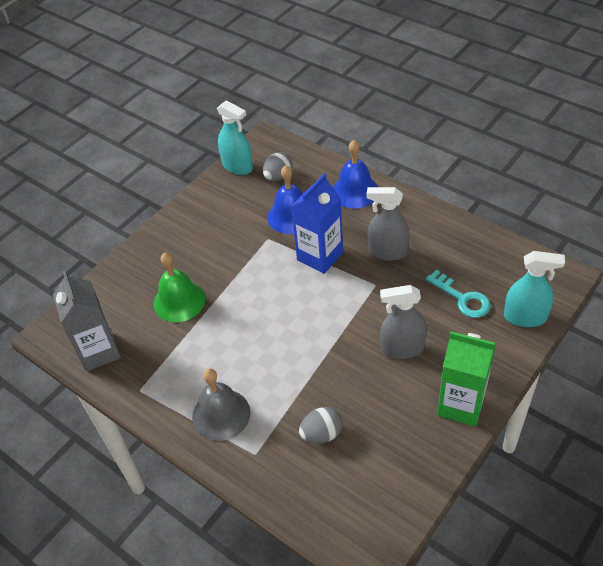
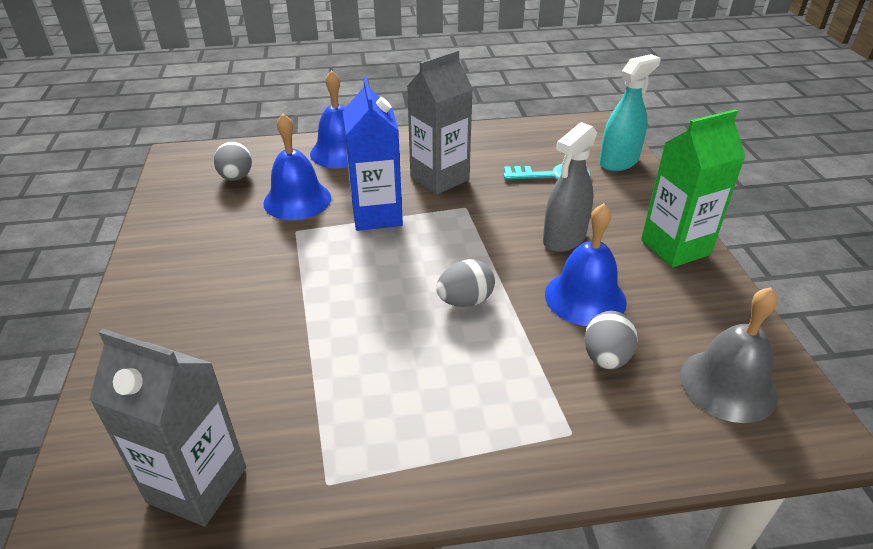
camera: 50 degrees left, 10 degrees down
(179, 301) = (255, 348): green bell -> none
(221, 414) = (475, 425): grey bell -> grey bell (728, 385)
(237, 166) = (171, 190): turquoise spray bottle -> none
(297, 347) = (465, 301): none -> grey egg
(360, 394) = (585, 297): none -> blue bell
(387, 252) = (439, 178): grey spray bottle -> grey carton

